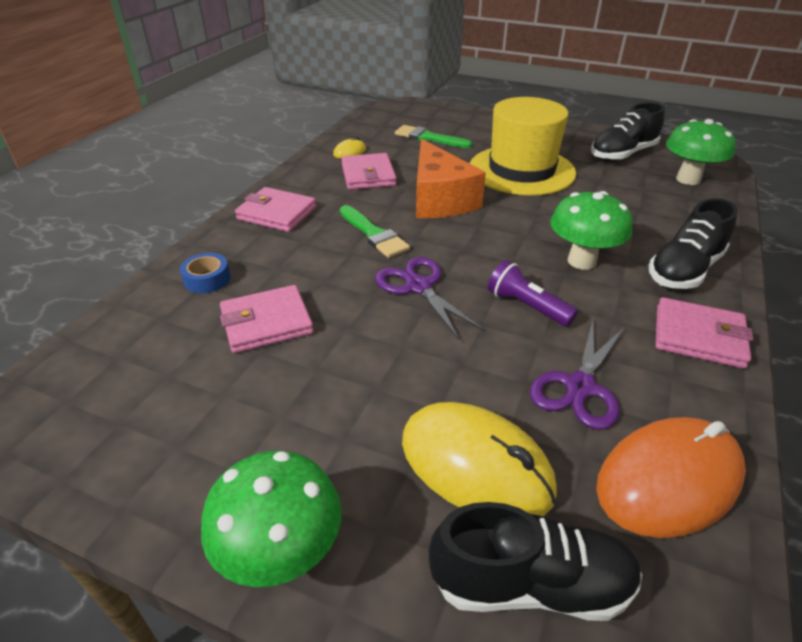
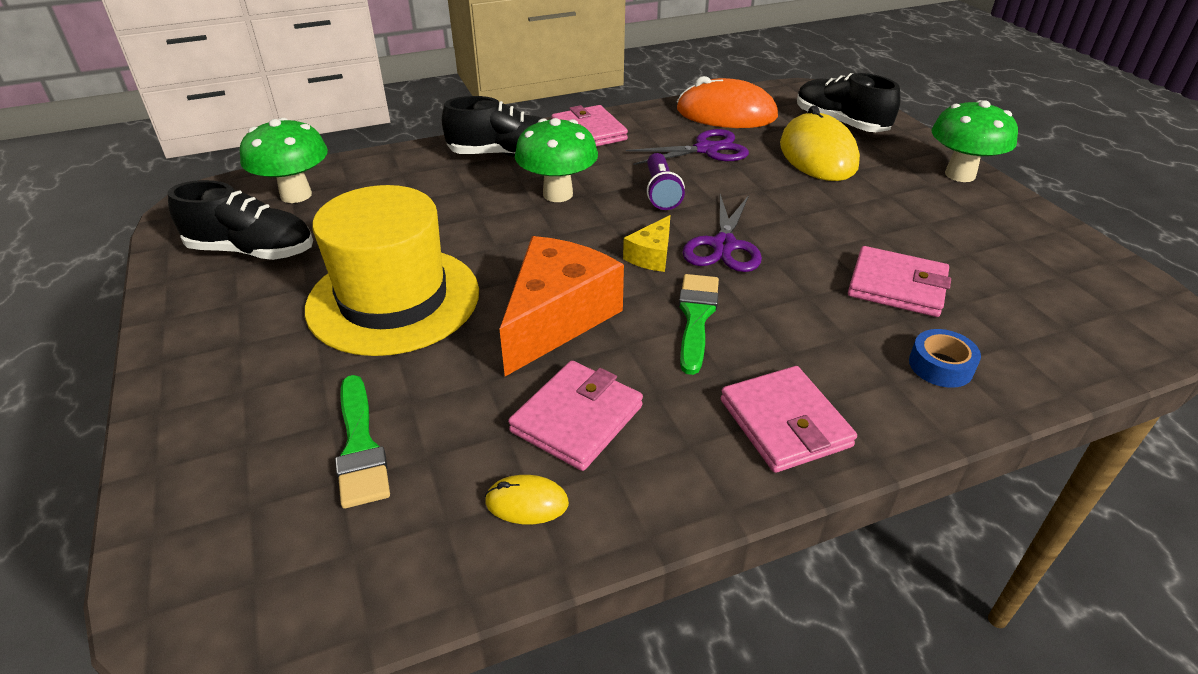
camera: 135 degrees left, 0 degrees up
(450, 254) = (651, 256): none -> yellow cheese

